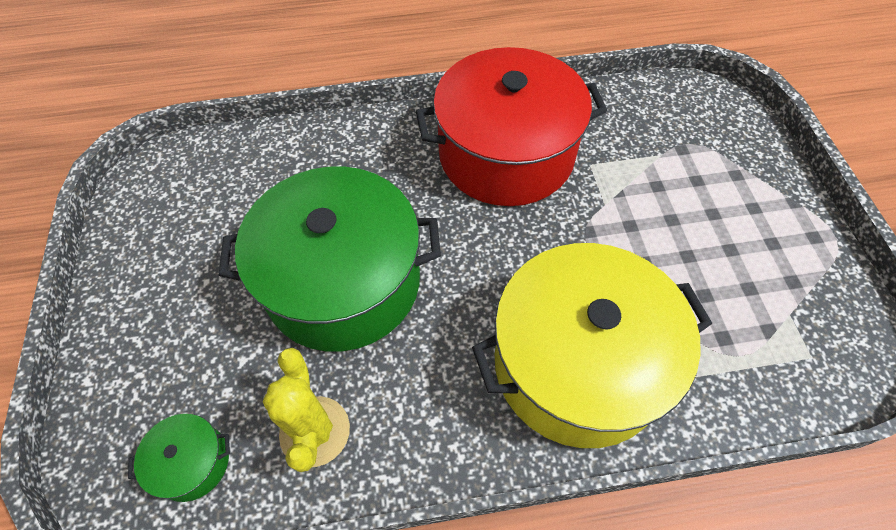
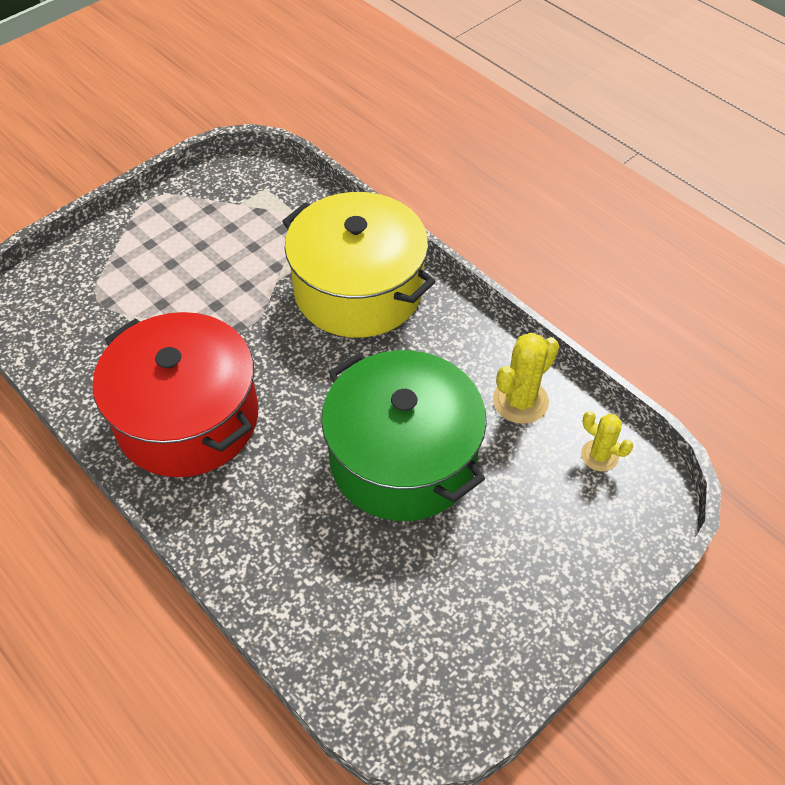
camera: 125 degrees left, 5 degrees down
(192, 462) = (599, 455): green pot -> yellow cactus

